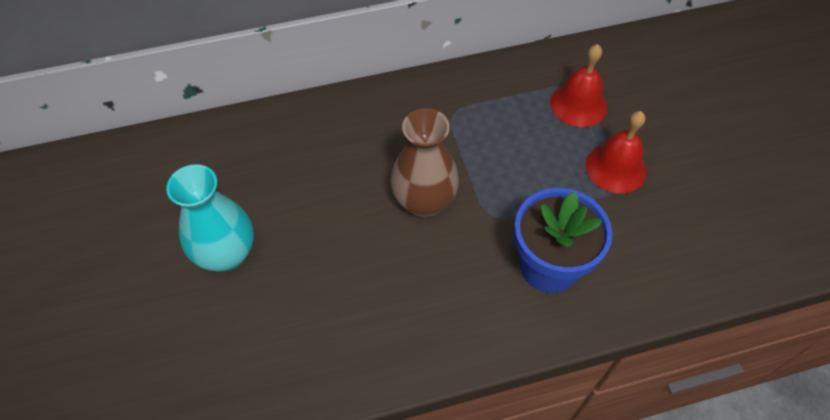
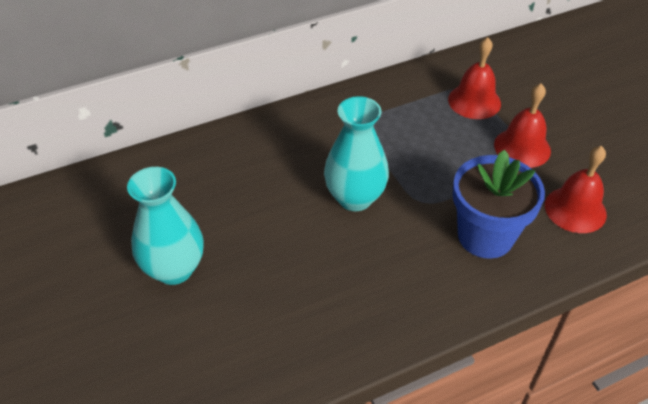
camera: 10 degrees left, 10 degrees down
(424, 201) = (355, 198): brown vase -> turquoise vase
(653, 250) = (575, 209): none -> red bell

